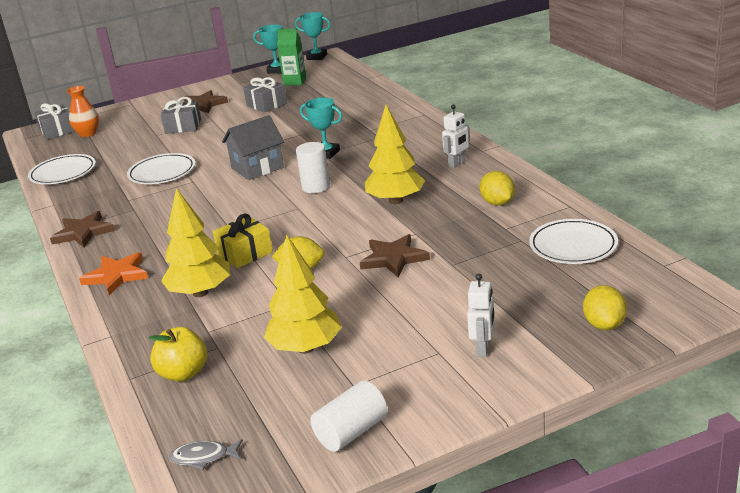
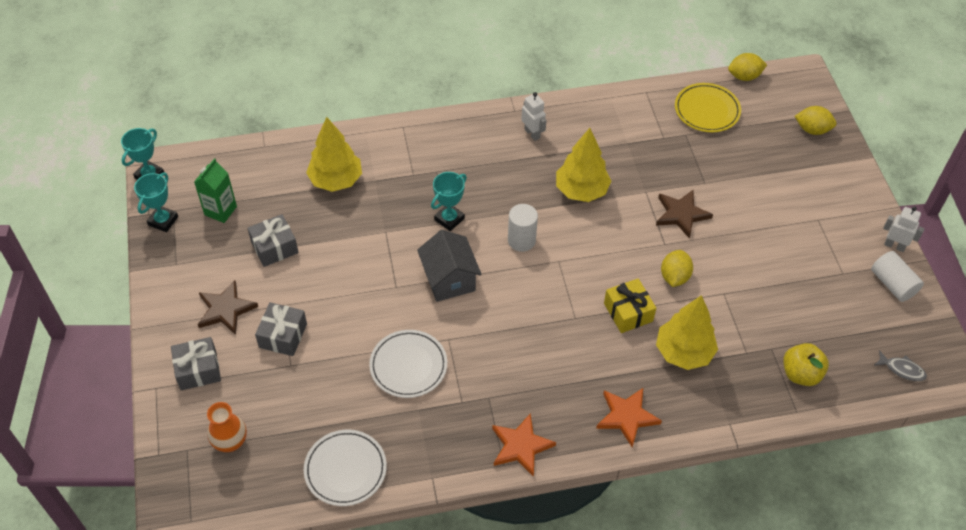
camera: 80 degrees left, 25 degrees up
(57, 130) = (192, 480): grey gift -> grey gift (198, 370)
(83, 232) = (520, 446): brown star -> orange star
(203, 457) = (902, 369): grey fish -> grey fish turned 75 degrees counterclockwise
(306, 348) = (790, 292): yellow tree -> yellow tree (336, 180)
(483, 349) = (821, 196): white robot -> white robot (894, 246)
(497, 203) = (619, 130): yellow lemon -> yellow lemon (744, 76)
(573, 246) = (707, 110): white plate -> yellow plate

